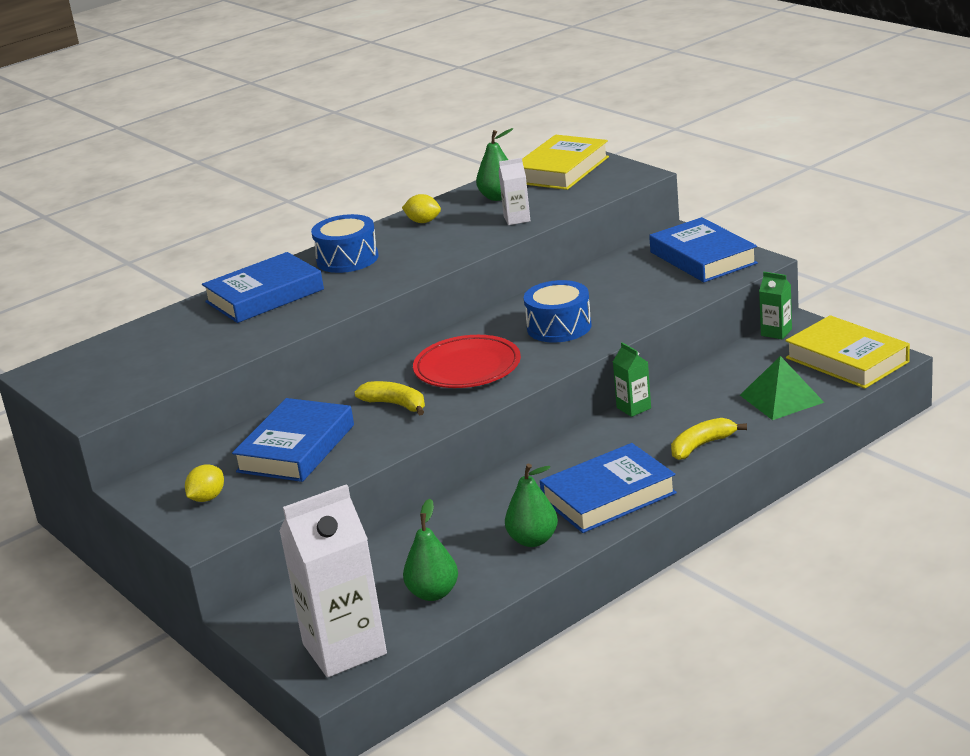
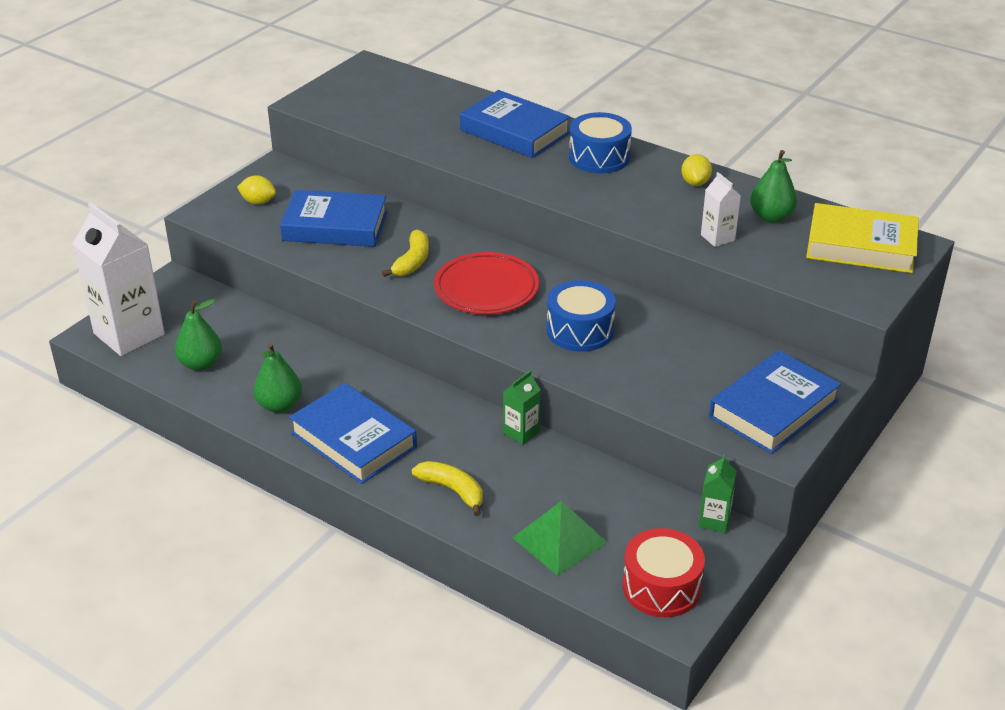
camera: 70 degrees right, 10 degrees up
(847, 360) = (661, 587): yellow book -> red drum

